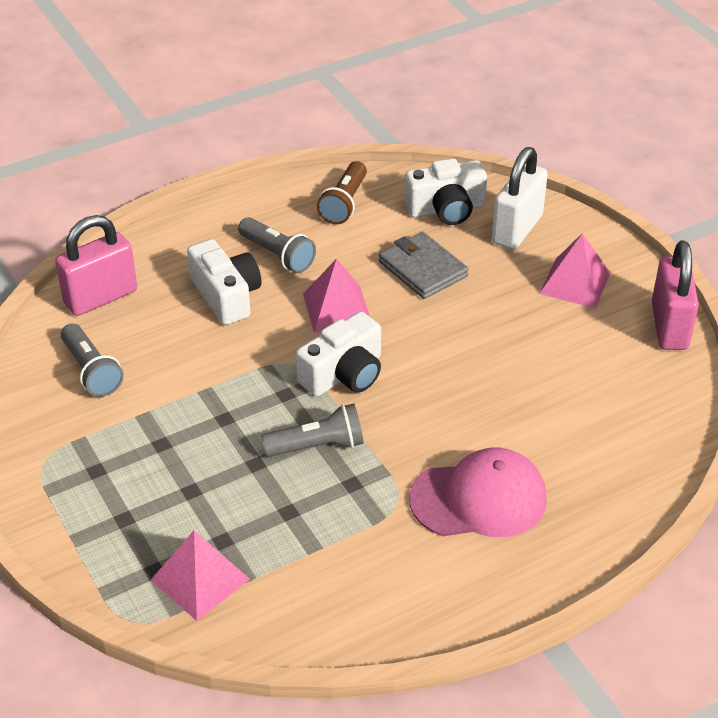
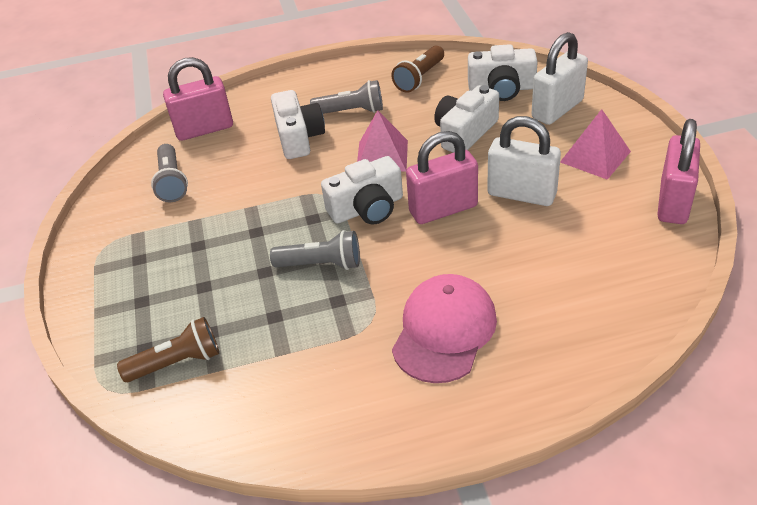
camera: 20 degrees right, 0 degrees up
(200, 579) = (177, 362): pink pyramid -> brown flashlight
(277, 255) = (351, 111): grey flashlight -> grey flashlight turned 60 degrees counterclockwise
(422, 269) = (465, 133): grey wallet -> white camera
(430, 364) = (443, 209): none -> pink padlock
(479, 499) = (444, 331): pink cap -> pink cap turned 75 degrees counterclockwise
(510, 336) = (521, 194): none -> white padlock

